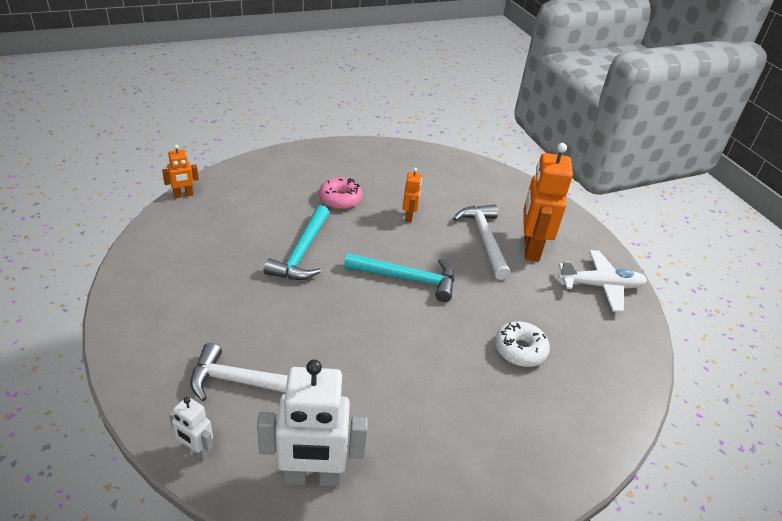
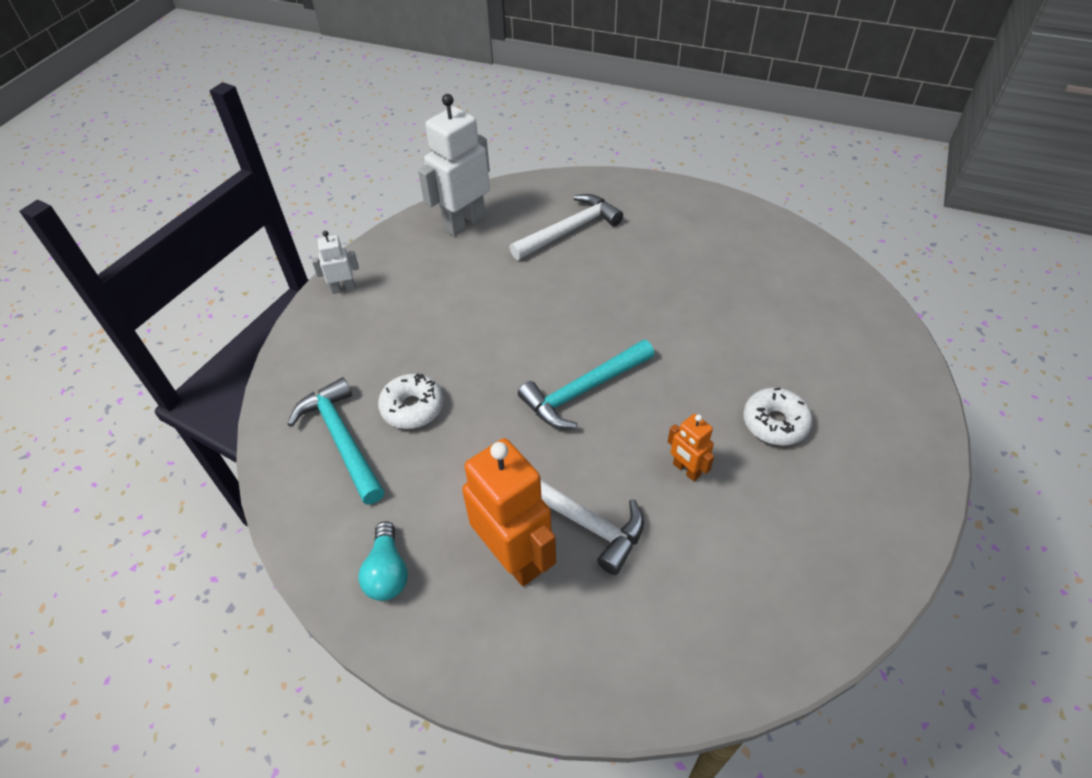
camera: 140 degrees right, 10 degrees up
(183, 195) = (875, 295): orange robot -> none
(196, 450) = (541, 188): white robot -> white robot (343, 289)
(301, 253) = (697, 334): turquoise hammer -> turquoise hammer (342, 439)
(340, 199) = (775, 423): pink donut -> white donut
(601, 286) = (387, 572): white plane -> turquoise light bulb

